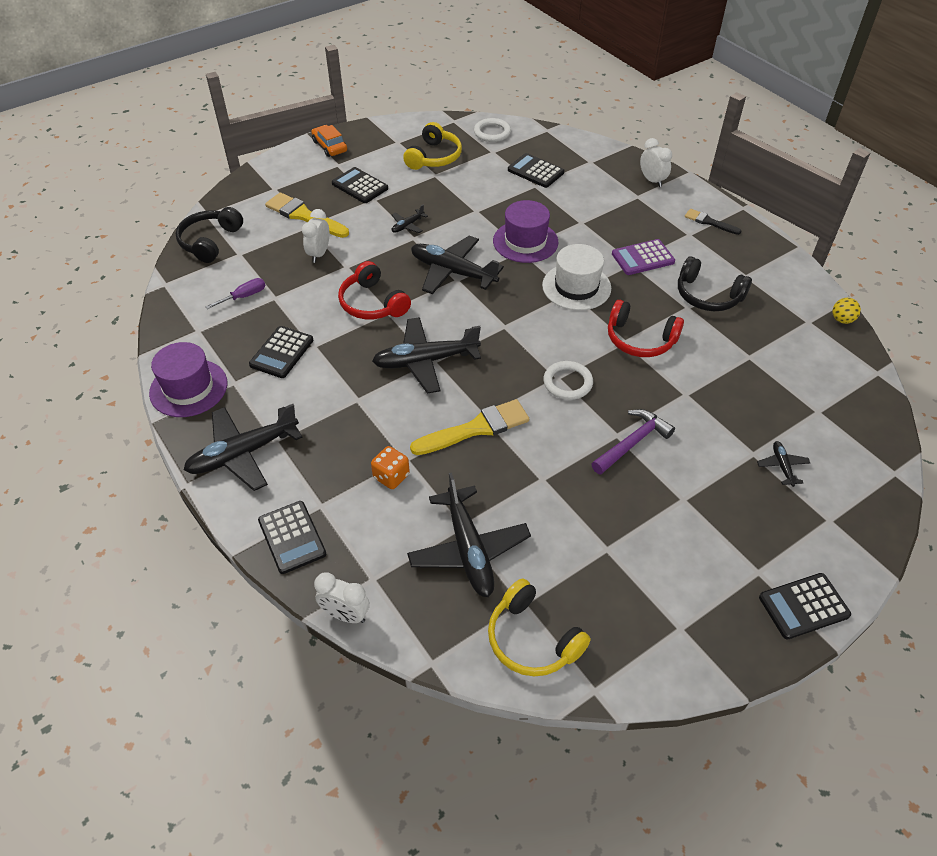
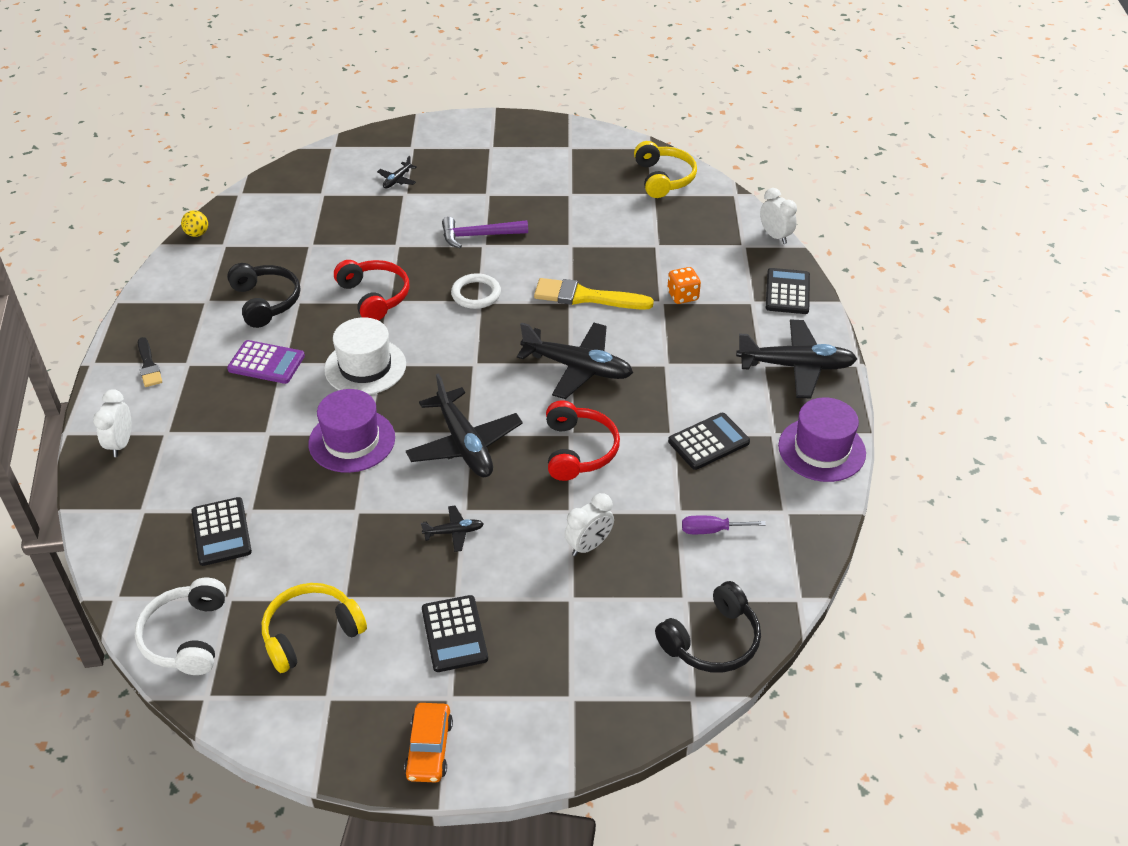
camera: 145 degrees left, 5 degrees down
(304, 216) = (565, 619): yellow brush -> none
(469, 550) = (663, 232): black plane -> none
(492, 132) = (187, 636): white ring -> white headphones
(803, 606) = (487, 126): black calculator -> none

